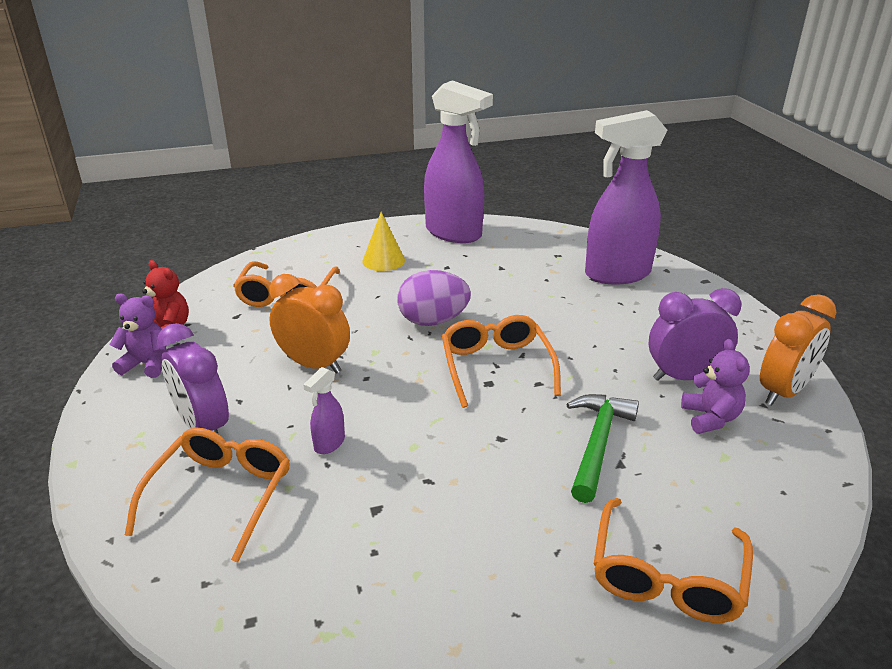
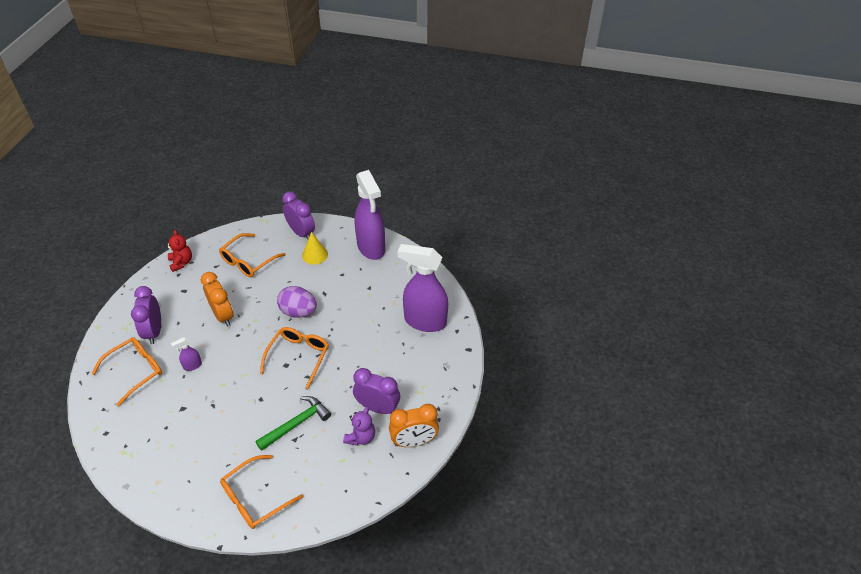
camera: 30 degrees right, 15 degrees up
(147, 364) = (158, 282): purple teddy bear -> none
(337, 247) = (301, 233): none -> purple clock

